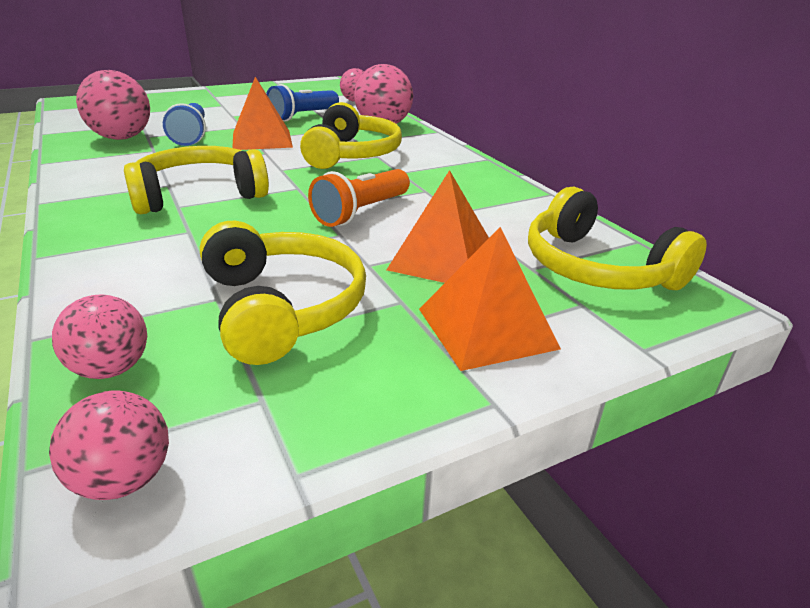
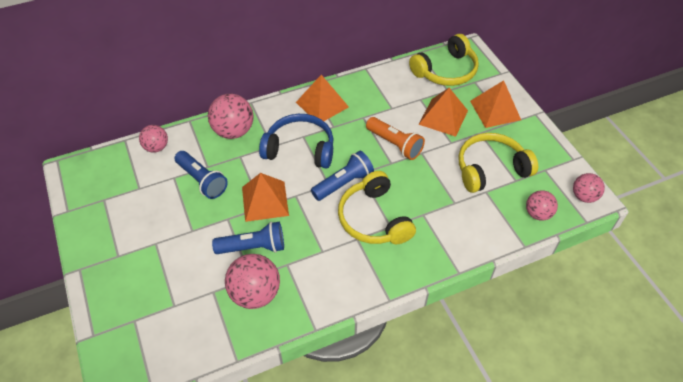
camera: 85 degrees left, 20 degrees up
(279, 177) = (344, 183): none -> blue flashlight
(352, 154) = (300, 149): yellow headphones -> blue headphones
(446, 165) = (322, 104): none -> orange pyramid

